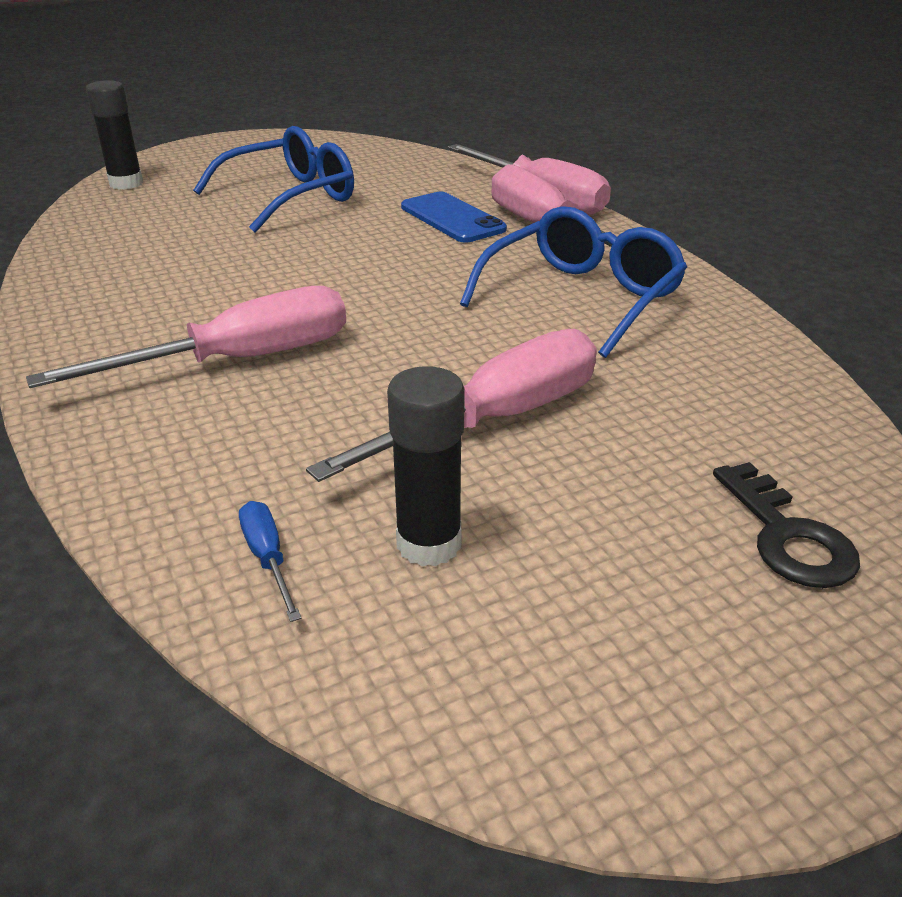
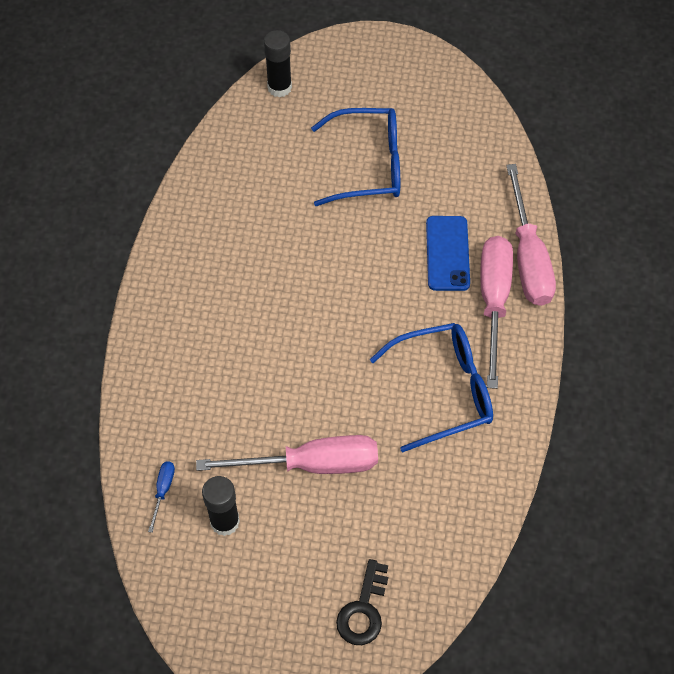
camera: 35 degrees right, 25 degrees up
(239, 360) = (230, 344): pink screwdriver -> none

